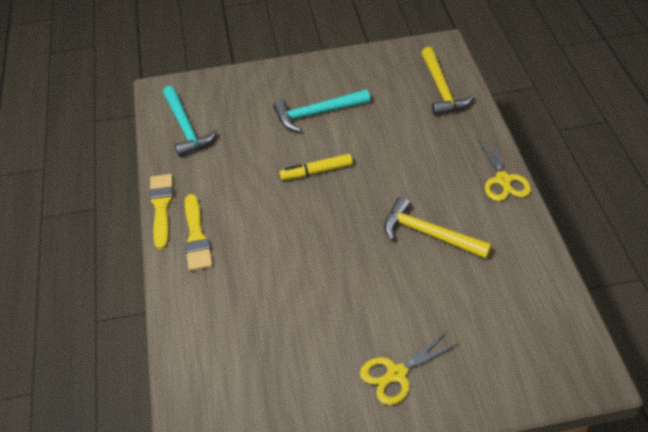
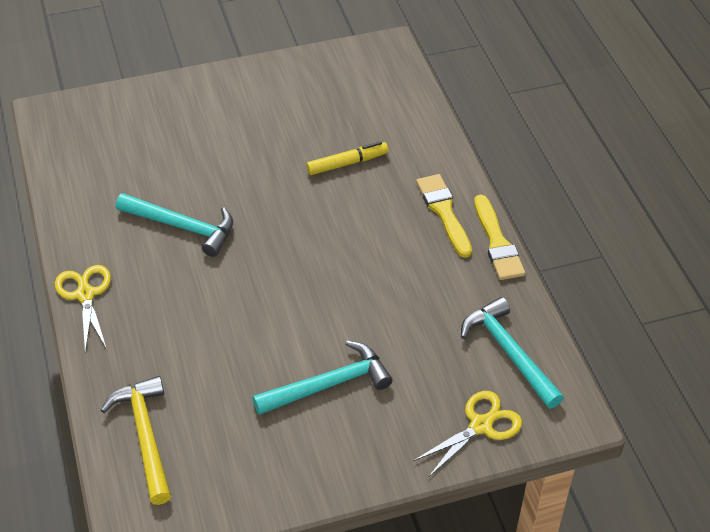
camera: 170 degrees right, 0 degrees up
(316, 171) = (318, 296): yellow marker -> yellow marker (347, 163)
(397, 374) = (222, 106): yellow scissors -> yellow scissors (480, 425)
(429, 234) = (182, 227): yellow hammer -> turquoise hammer

